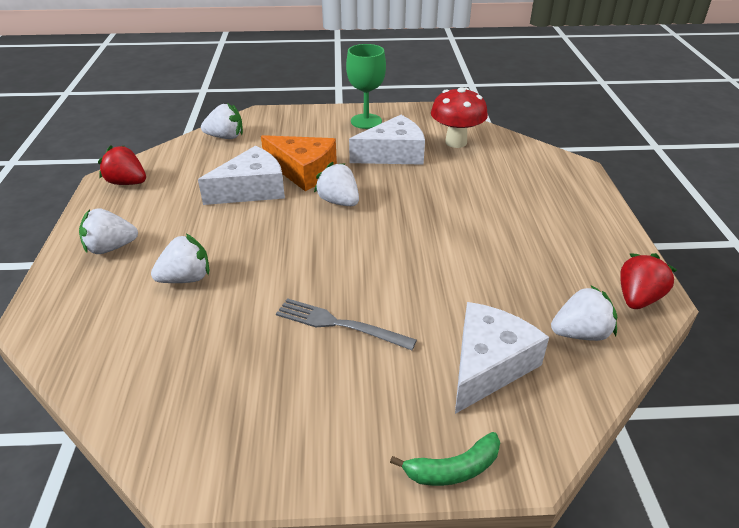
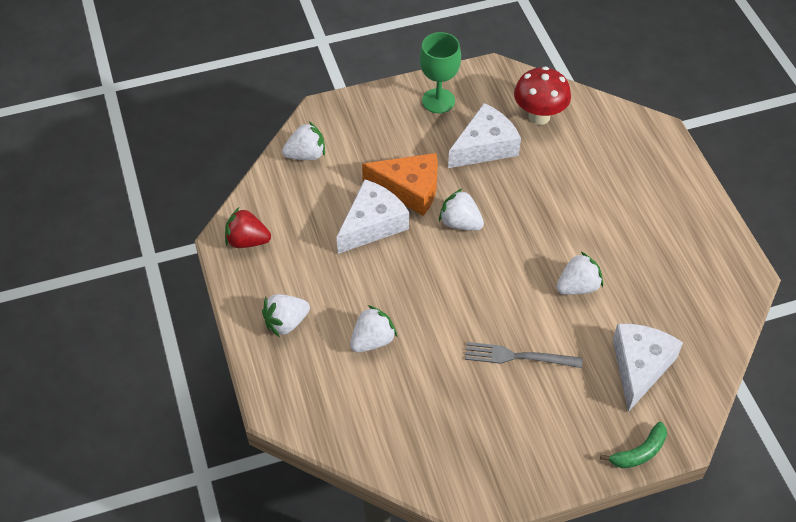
camera: 15 degrees left, 15 degrees up
(580, 333) = (698, 323): white strawberry -> white strawberry (578, 286)
(638, 298) = (735, 279): red strawberry -> none

